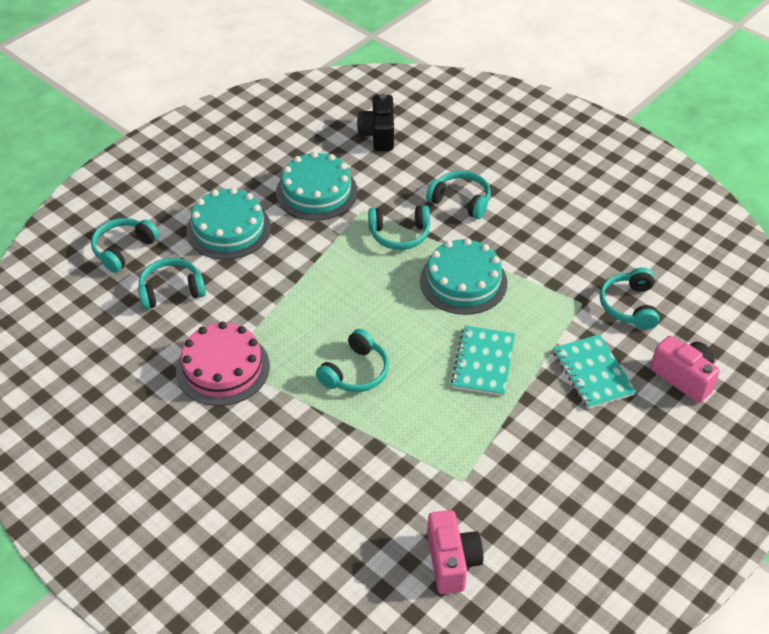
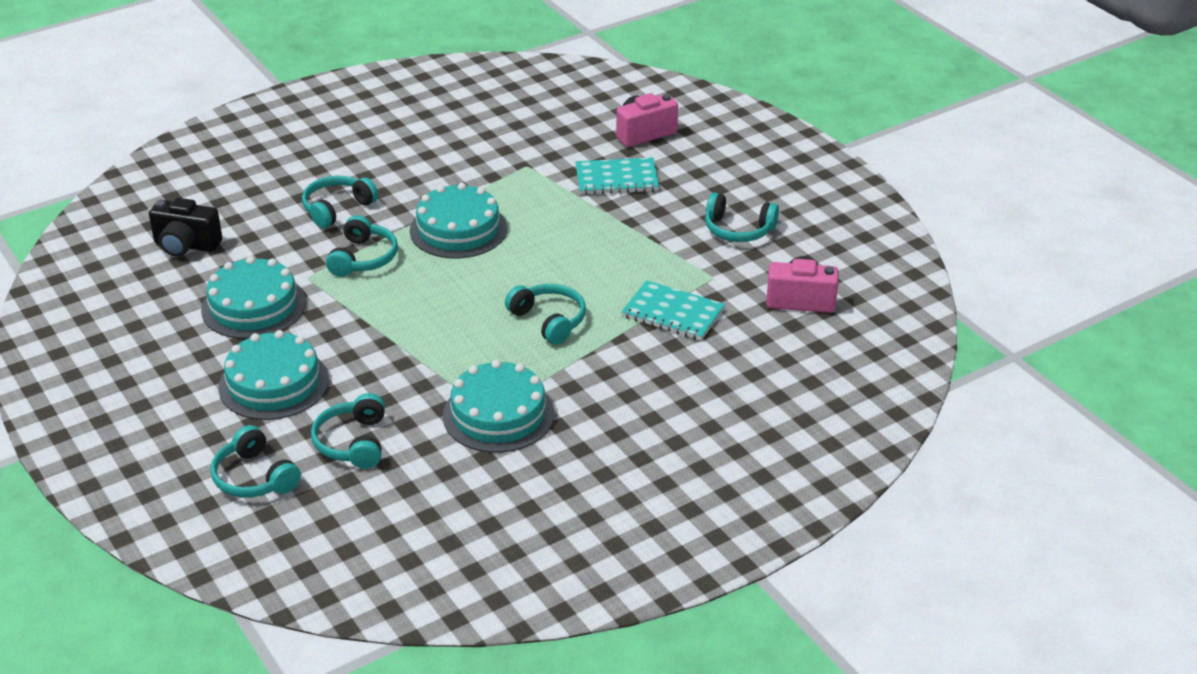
camera: 75 degrees left, 10 degrees down
(223, 368) = (498, 414): pink cake -> turquoise cake
(483, 362) = (574, 238): turquoise notebook -> turquoise notebook (673, 313)
(629, 306) = (544, 141): turquoise headphones -> turquoise headphones (738, 229)

